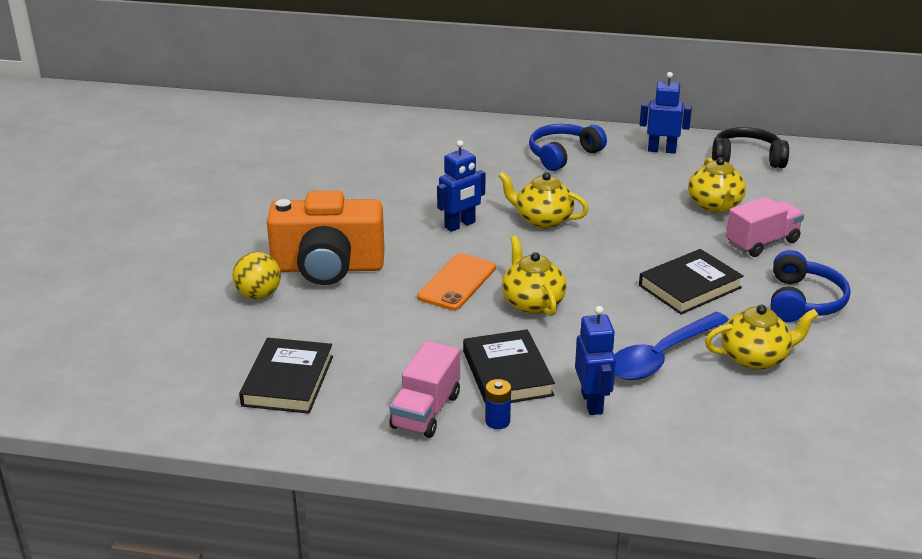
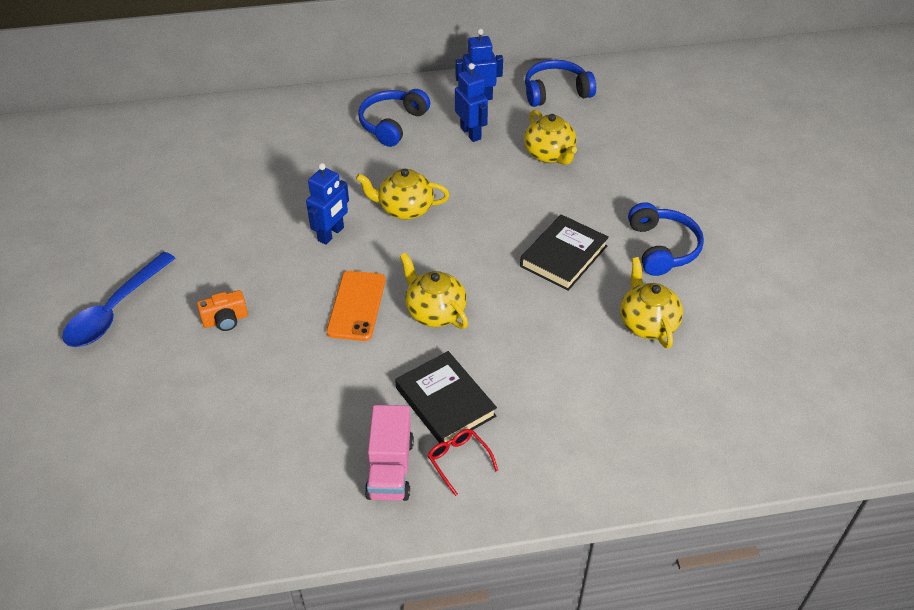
camera: 20 degrees left, 15 degrees up
(258, 295) = (171, 373): yellow ball -> none
(288, 381) = (245, 471): black book -> none
(328, 268) = (225, 320): orange camera -> orange camera, size x0.41
(497, 421) = (459, 461): blue battery -> red glasses
(592, 402) = (532, 414): blue robot -> blue robot (471, 133)
(661, 356) = (570, 343): blue spoon -> blue spoon (115, 310)
(746, 159) = (556, 92): black headphones -> blue headphones
(755, 358) = (647, 323): yellow teapot -> yellow teapot turned 75 degrees counterclockwise
(762, 242) = (604, 189): pink truck -> none

